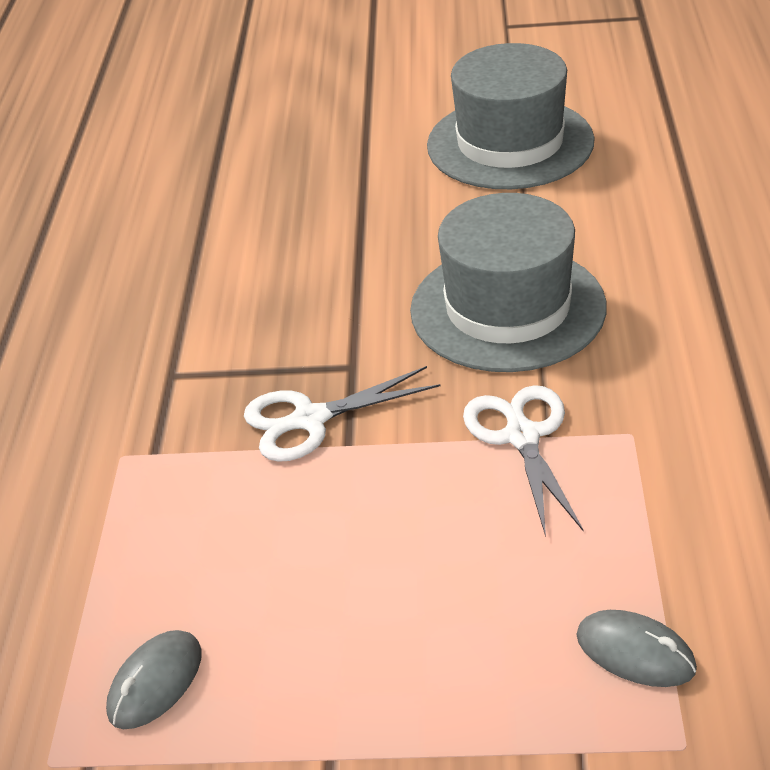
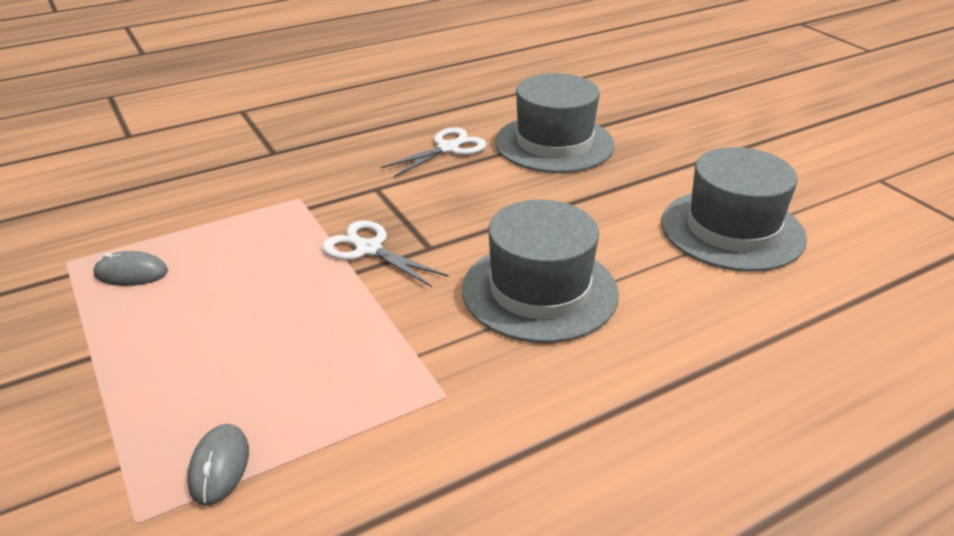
camera: 55 degrees right, 5 degrees down
(222, 194) = (554, 143): none -> grey hat
(522, 436) = (408, 342): white scissors -> white scissors (448, 148)

